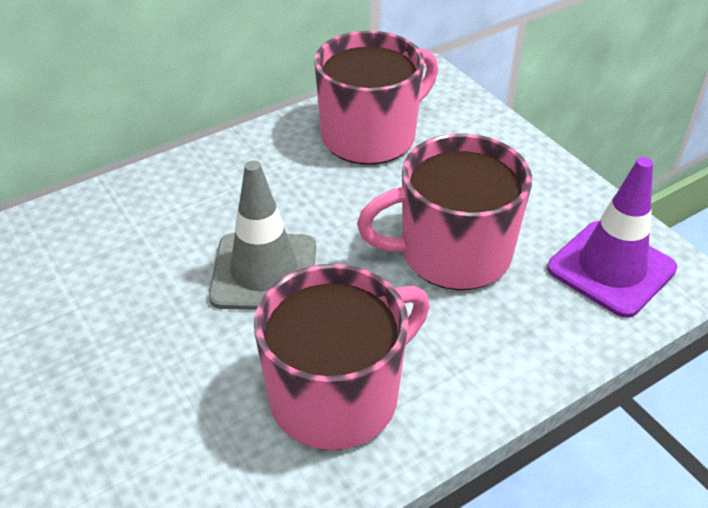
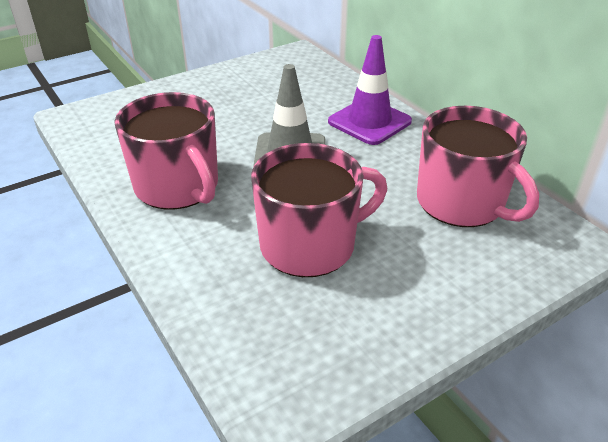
camera: 90 degrees right, 5 degrees down
(452, 253) = (310, 245): pink mug -> pink mug turned 75 degrees clockwise
(611, 268) = (289, 352): purple traffic cone -> purple traffic cone (369, 122)

